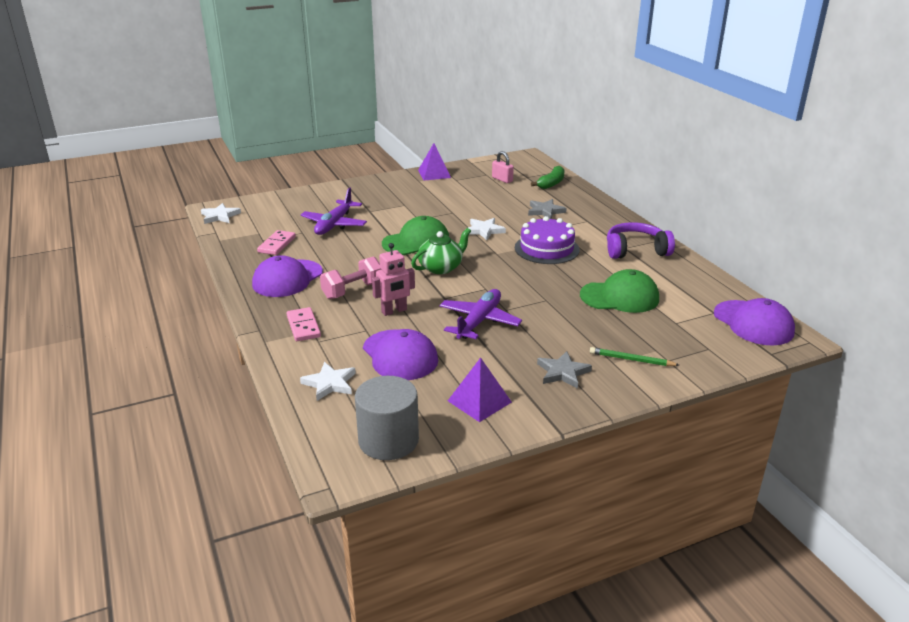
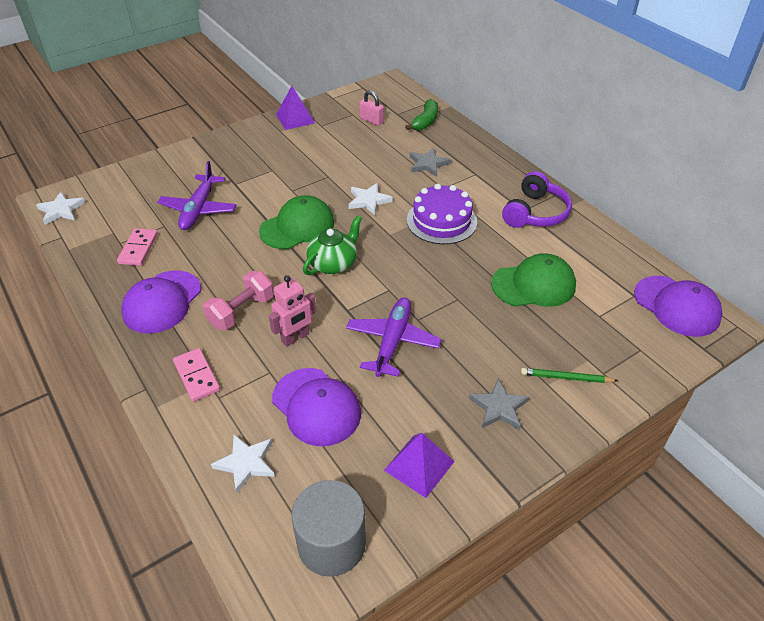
camera: 10 degrees left, 15 degrees up
(635, 250) = (535, 213): purple headphones -> purple headphones turned 135 degrees clockwise

